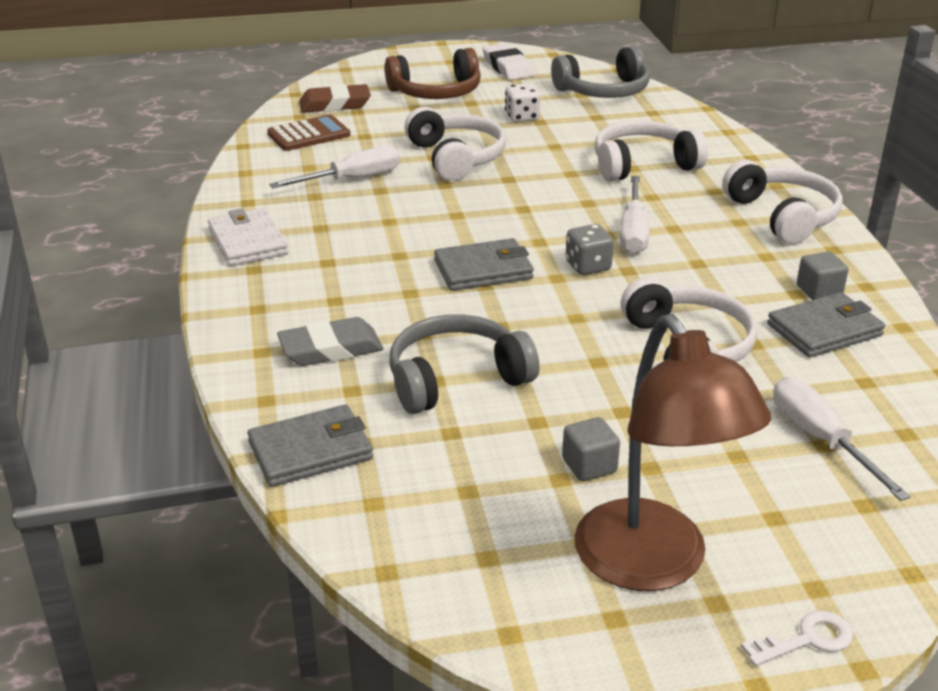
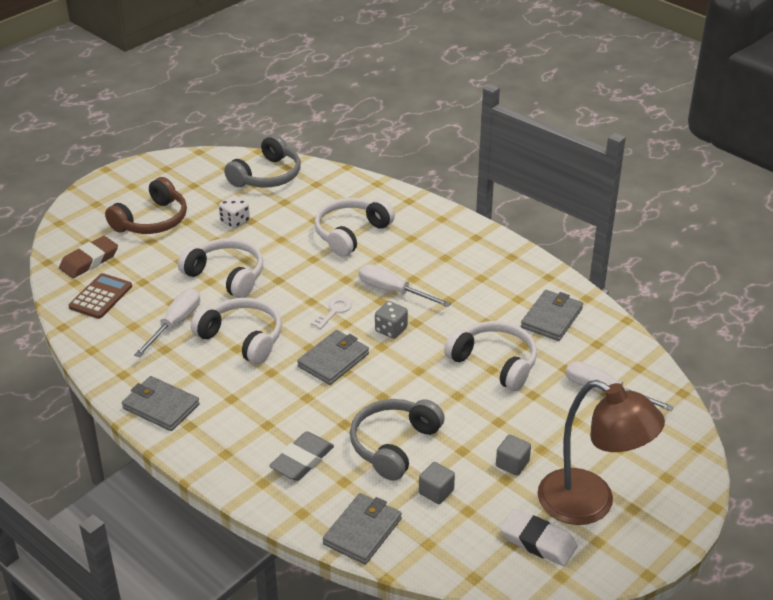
camera: 35 degrees left, 5 degrees up
(247, 241) = (161, 406): white wallet -> grey wallet
(508, 67) = (179, 177): white eraser -> white eraser (538, 541)
(633, 231) = (393, 291): white screwdriver -> white screwdriver turned 150 degrees clockwise
(782, 216) = (465, 242): white headphones -> white headphones (242, 338)
(806, 639) = (683, 506): white key -> white key (334, 311)
(819, 291) = (528, 292): grey cube -> grey cube (436, 492)

